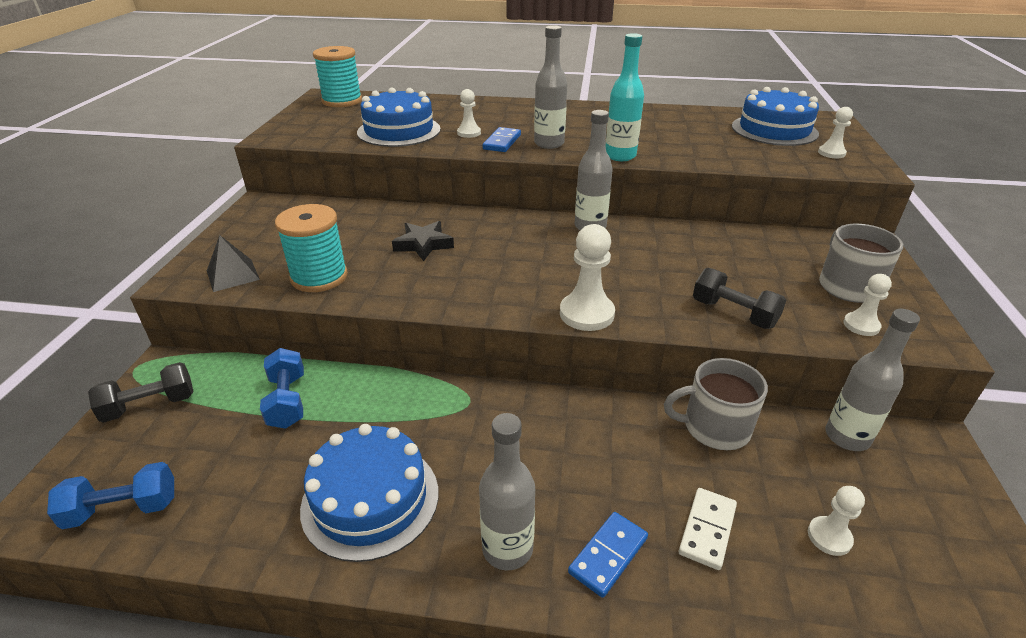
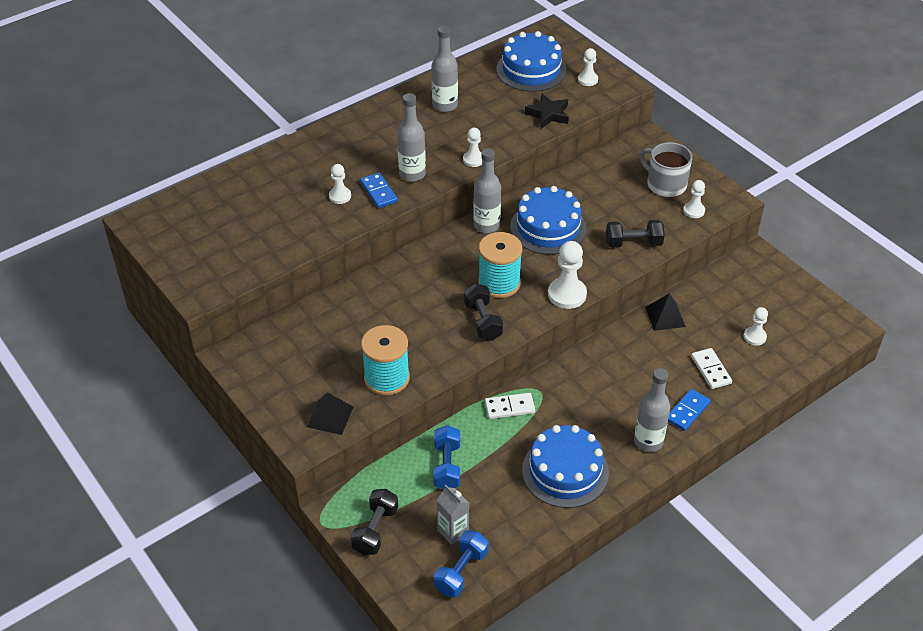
camera: 45 degrees left, 10 degrees up
(188, 463) = (453, 531): none -> grey carton
(287, 401) = (447, 466): blue dumbbell -> blue dumbbell turned 60 degrees clockwise
(342, 101) = (169, 218): turquoise spool -> turquoise spool (499, 283)
(399, 131) = (284, 226): blue cake -> blue cake (548, 227)
(420, 394) = (509, 407): none -> white domino
(423, 244) = (408, 310): black star -> black star (548, 114)
(468, 286) = (483, 321): none -> black dumbbell
(608, 555) = (687, 411): blue domino -> blue domino turned 45 degrees clockwise
(620, 156) = (473, 159): turquoise bottle -> white pawn
(714, 427) = (665, 316): grey mug -> black pyramid
(847, 437) = (721, 279): grey bottle -> grey bottle (445, 105)

